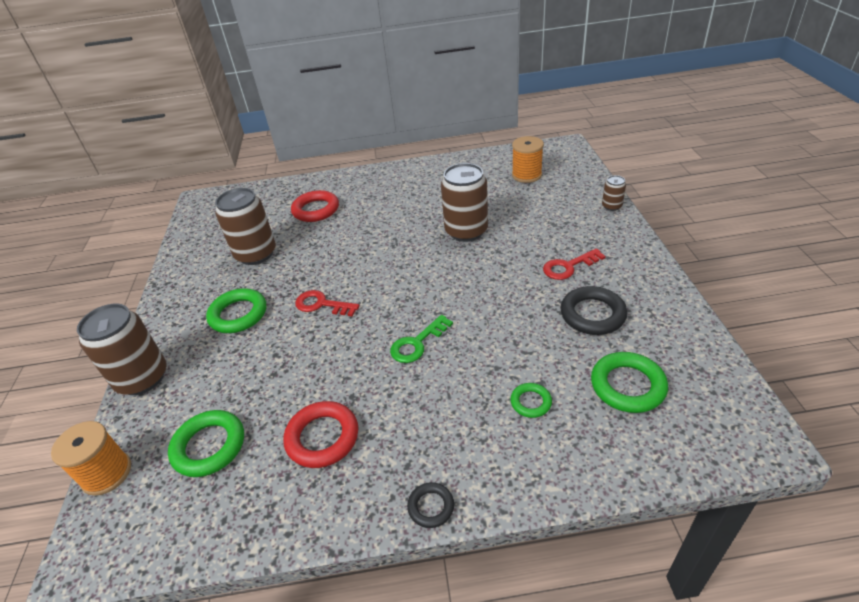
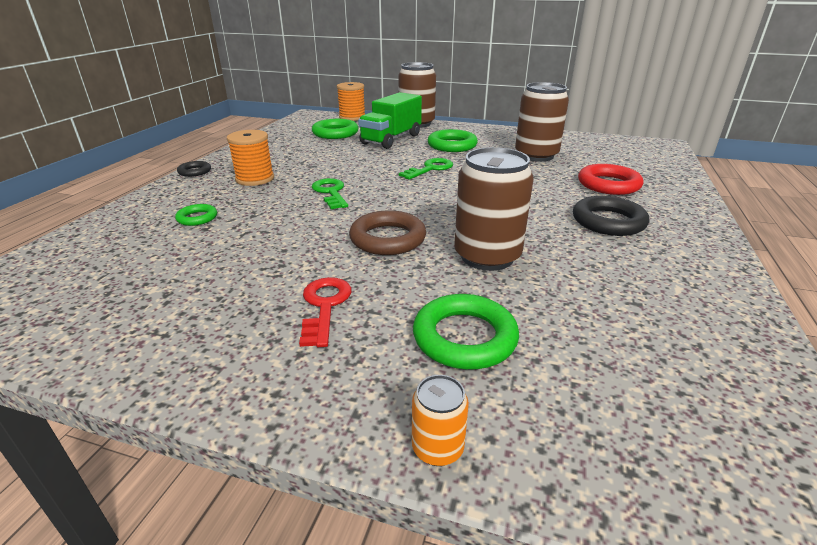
camera: 110 degrees right, 10 degrees down
(226, 373) = (391, 139): none -> green truck
(322, 304) = (430, 169): red key -> green key
(322, 437) = (294, 155): red ring -> none
(476, 275) = (388, 239): none -> brown ring
(526, 175) = (649, 375): orange spool -> orange spool (255, 179)
(592, 314) = (226, 287): black ring -> black ring (608, 221)
(611, 206) = (437, 448): brown can -> orange can
(627, 386) = (123, 266): green ring -> green ring (464, 337)

